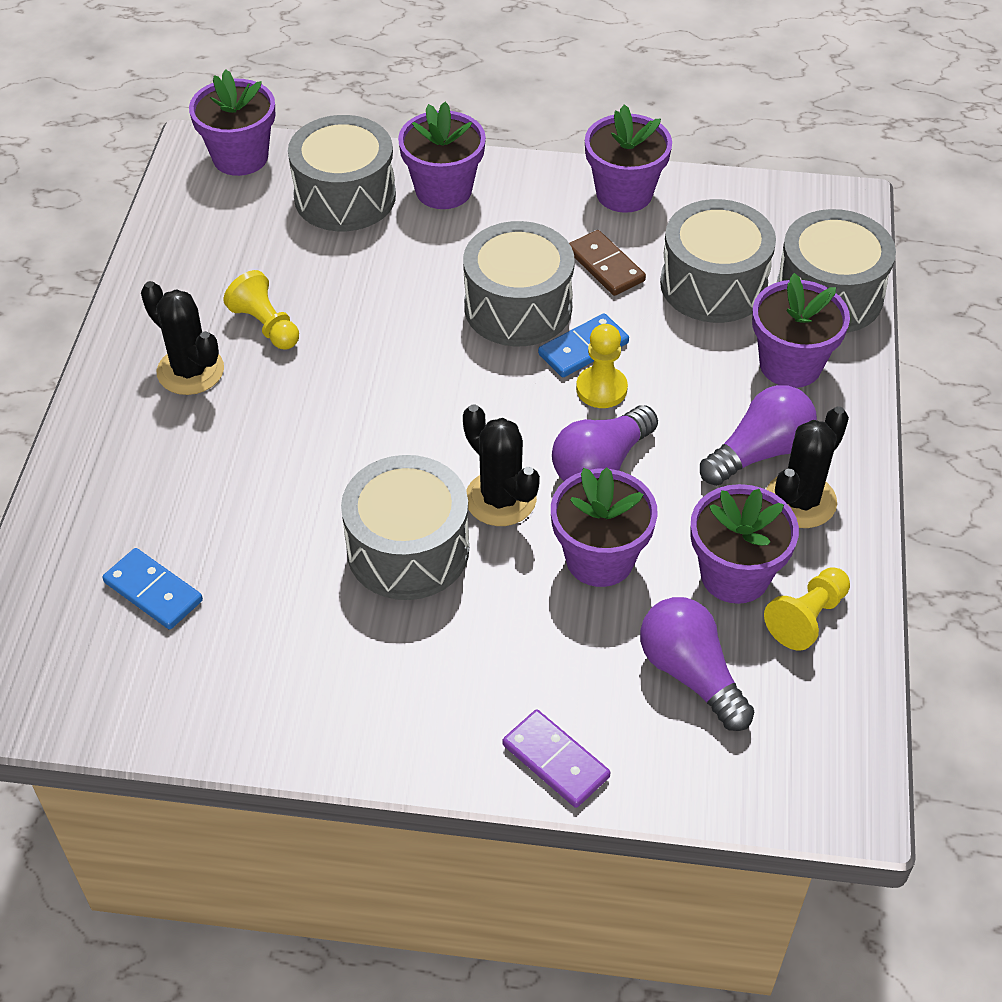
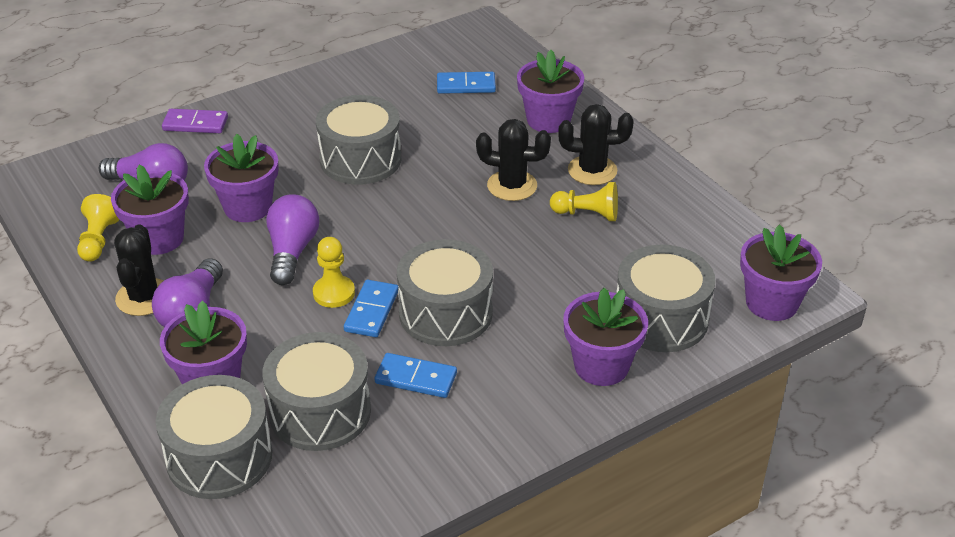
camera: 140 degrees right, 10 degrees down
(500, 499) = (335, 205): black cactus -> black cactus (512, 186)
(605, 266) = (416, 378): brown domino -> blue domino
(624, 193) = (464, 449): purple flower pot -> purple flower pot (548, 120)

